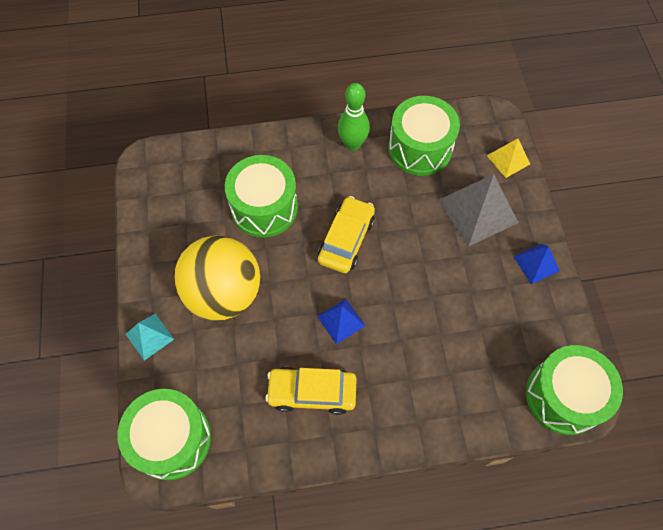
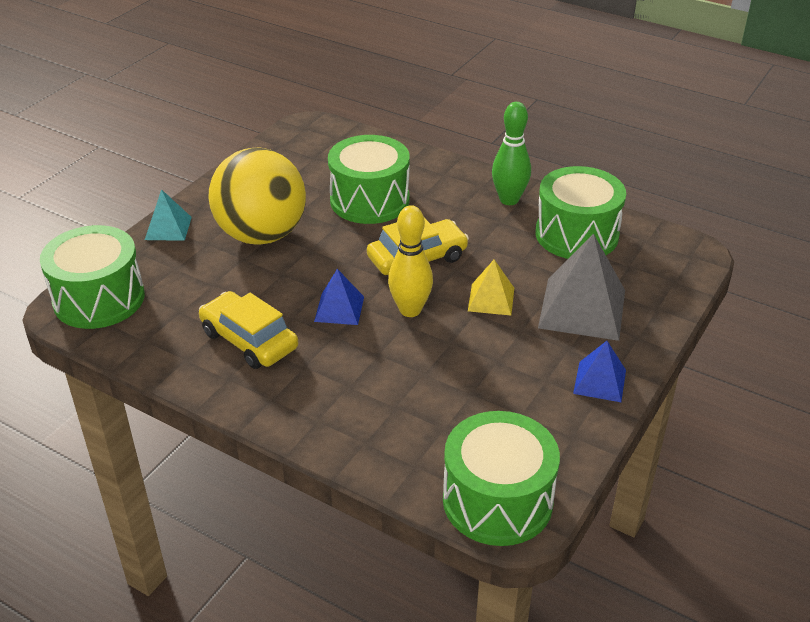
camera: 40 degrees right, 25 degrees down
(384, 288) = (410, 310): none -> yellow bowling pin
(508, 159) = (668, 289): yellow pyramid -> yellow pyramid (491, 299)

